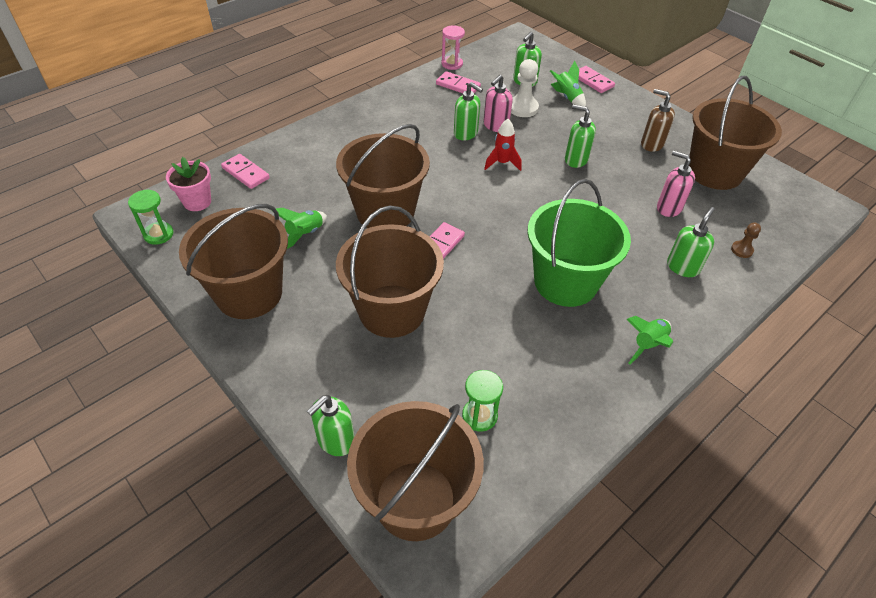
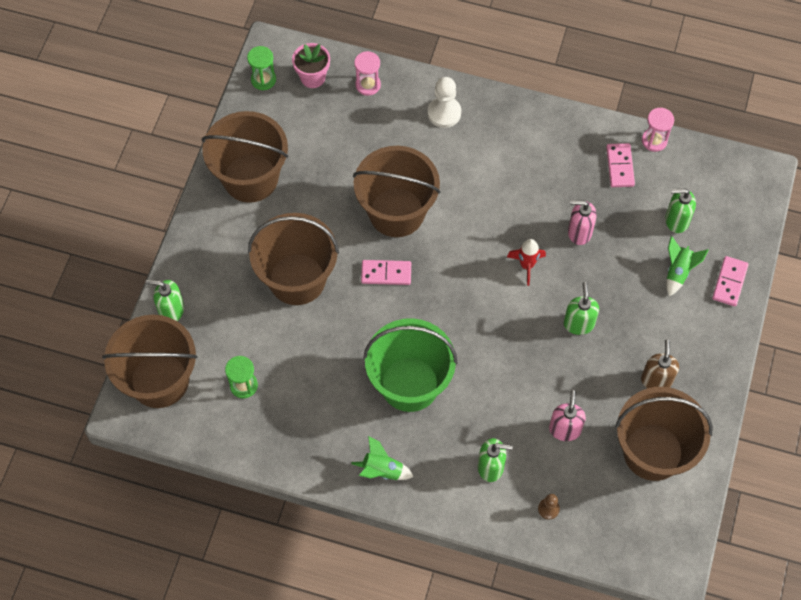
camera: 60 degrees right, 15 degrees up
(246, 173) = (368, 85): pink domino -> pink hourglass
(305, 234) = (331, 173): green rocket -> none
(466, 133) = (547, 214): green soap dispenser -> none
(522, 108) = (627, 241): white pawn -> white pawn (444, 113)

